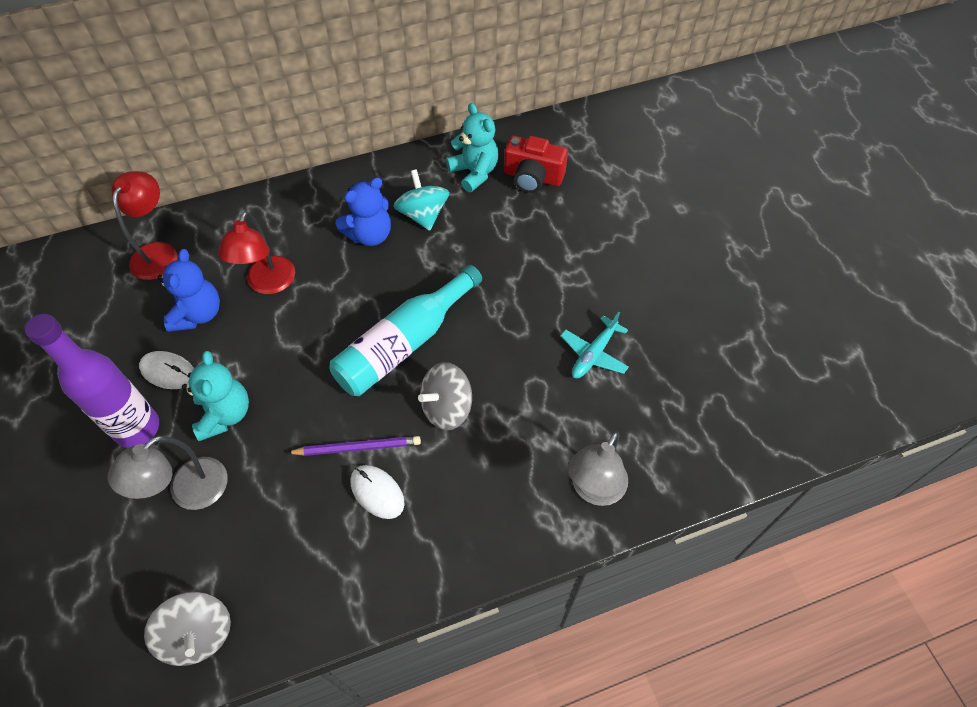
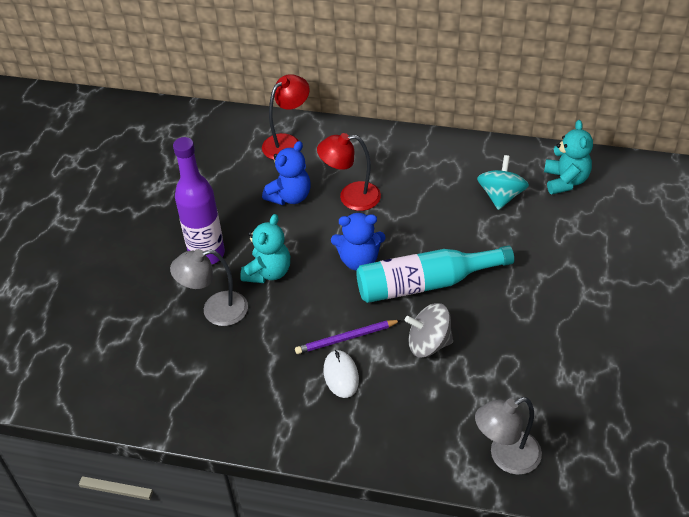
camera: 35 degrees right, 10 degrees down
(168, 371) = (247, 226): white mouse -> none
(198, 634) = (171, 401): grey spinning top -> none
(268, 284) = (351, 197): red lamp -> red lamp turned 45 degrees clockwise
(358, 447) = (346, 338): purple pencil -> purple pencil turned 135 degrees clockwise
(370, 235) = (449, 194): blue teddy bear -> blue teddy bear (359, 260)
(533, 177) = (614, 204): red camera -> none
(593, 354) = (574, 361): turquoise plane -> none

